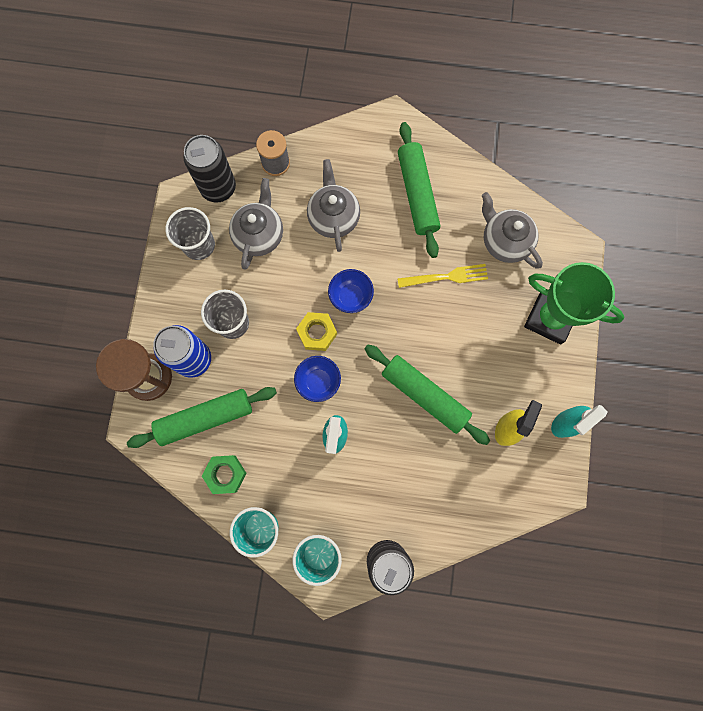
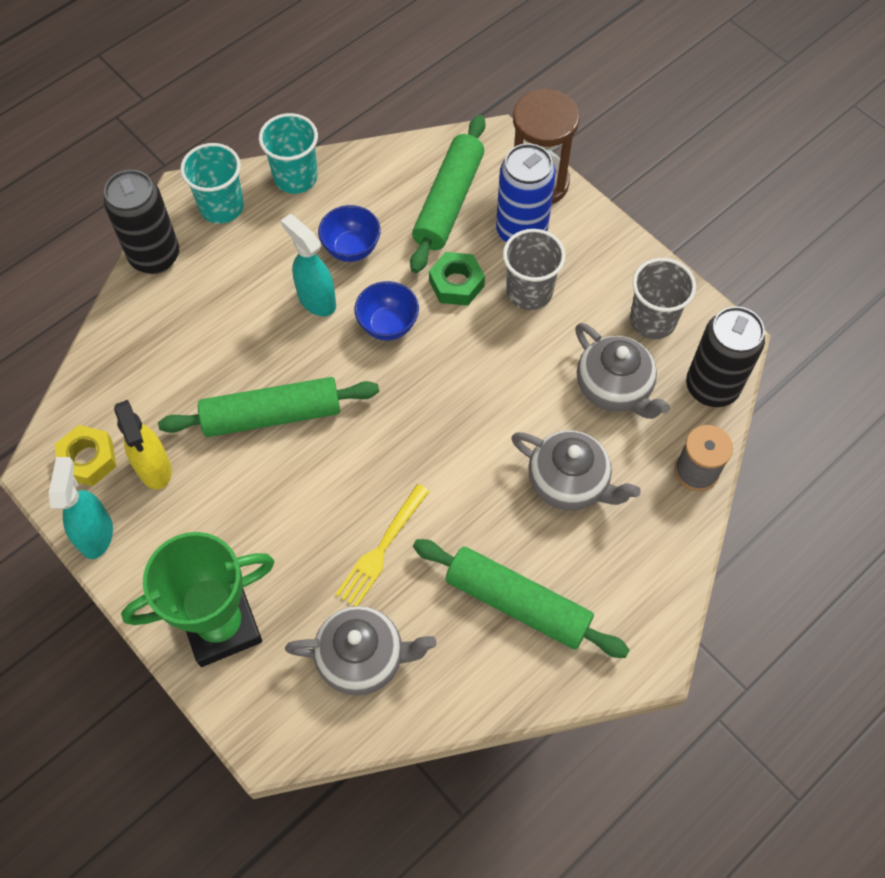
camera: 130 degrees right, 15 degrees down
(225, 474) = (375, 182): green nut -> green nut (456, 284)
(317, 333) = (443, 362): yellow nut -> yellow nut (88, 459)
(350, 297) = (453, 426): blue bowl -> blue bowl (351, 248)

